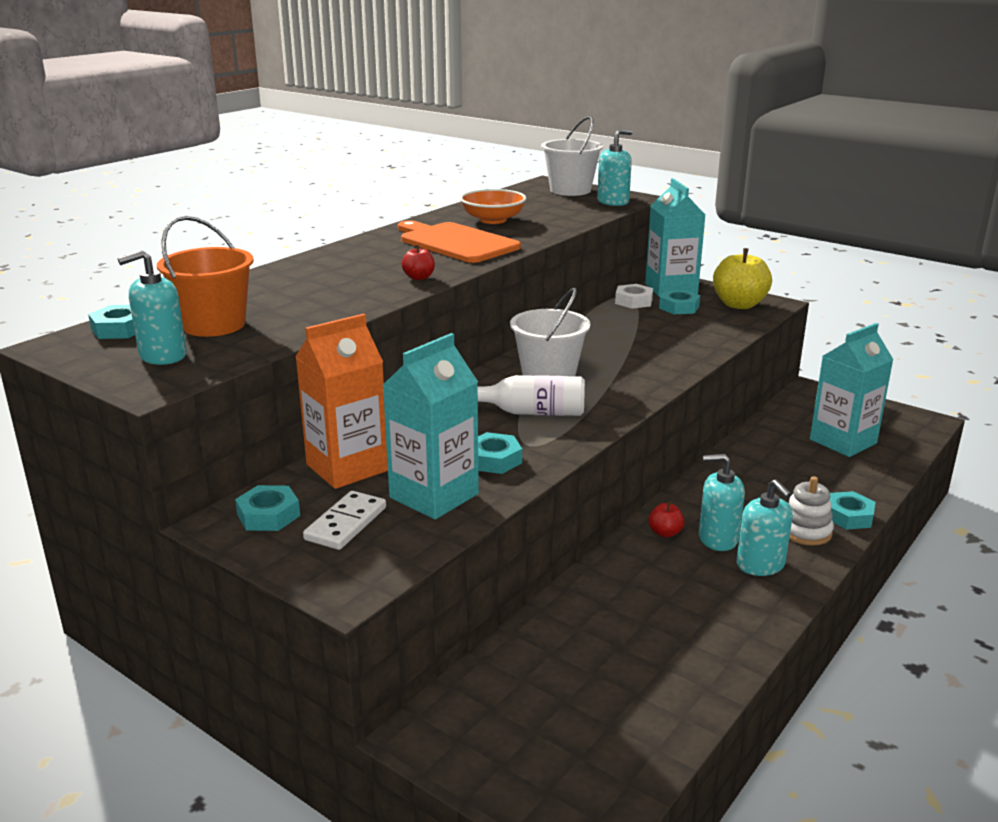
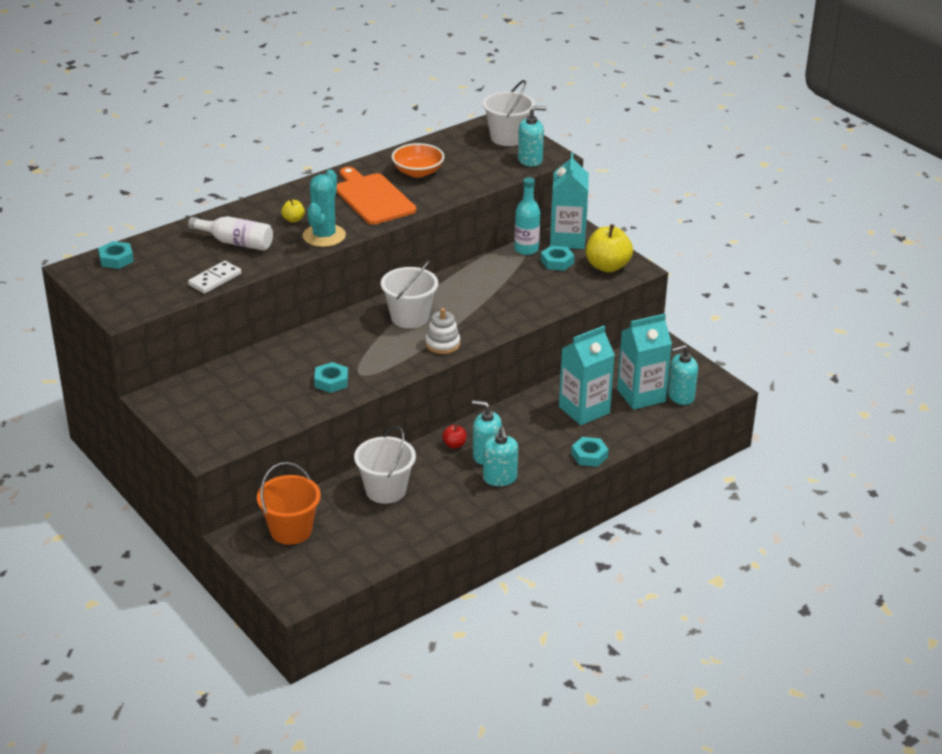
camera: 15 degrees right, 10 degrees up
(163, 356) = (135, 288): turquoise soap dispenser -> turquoise soap dispenser (680, 396)
(214, 325) = (173, 264): orange bucket -> orange bucket (291, 530)
(268, 515) = (181, 397): turquoise nut -> none
(346, 524) = (222, 411): white domino -> white domino (215, 279)
(347, 468) = (239, 372): orange carton -> none
(366, 268) = (293, 219): none -> yellow apple
(419, 278) = (324, 236): red apple -> turquoise cactus
(434, 496) = (281, 401): turquoise carton -> turquoise carton (584, 410)
(530, 412) = (377, 347): white bottle -> white bottle (236, 242)
(614, 611) = (385, 490): none -> white bucket
(633, 301) = (526, 249): white nut -> turquoise bottle
(805, 531) = (549, 461): white stacking toy -> white stacking toy (442, 344)

